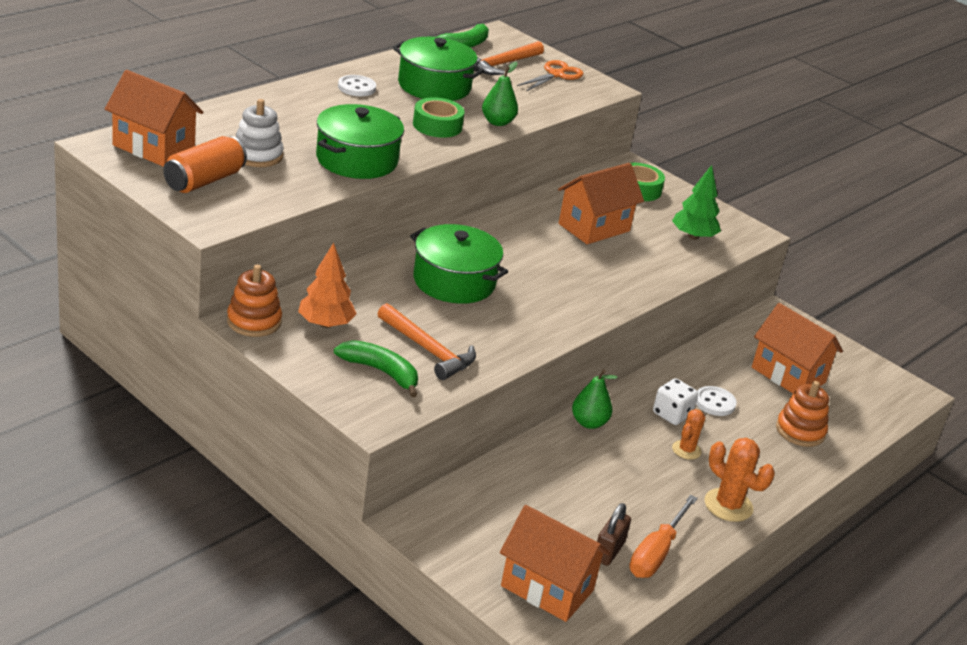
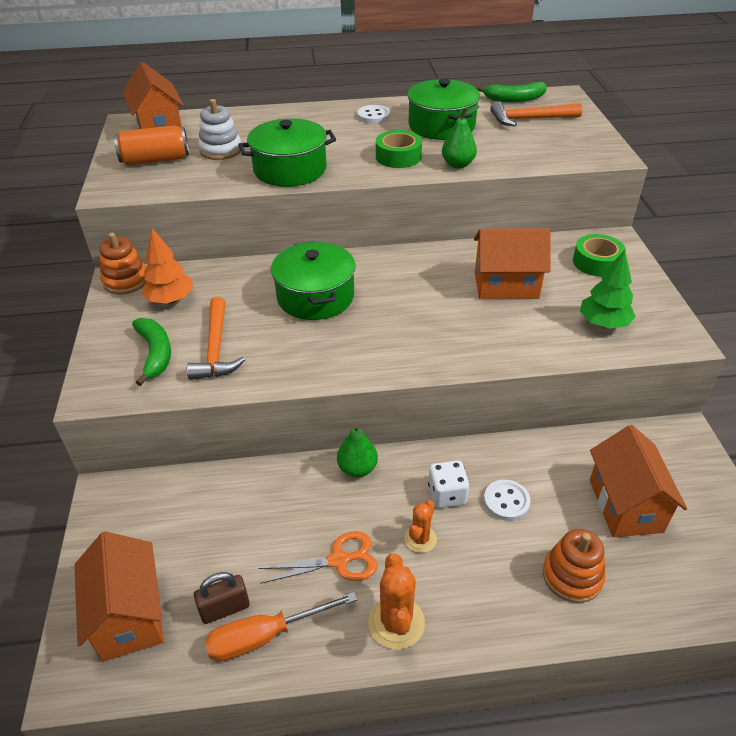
camera: 45 degrees right, 10 degrees up
(556, 75) = (573, 136): orange scissors -> orange scissors (338, 560)
(686, 450) = (420, 539): orange cactus -> orange cactus turned 45 degrees counterclockwise

